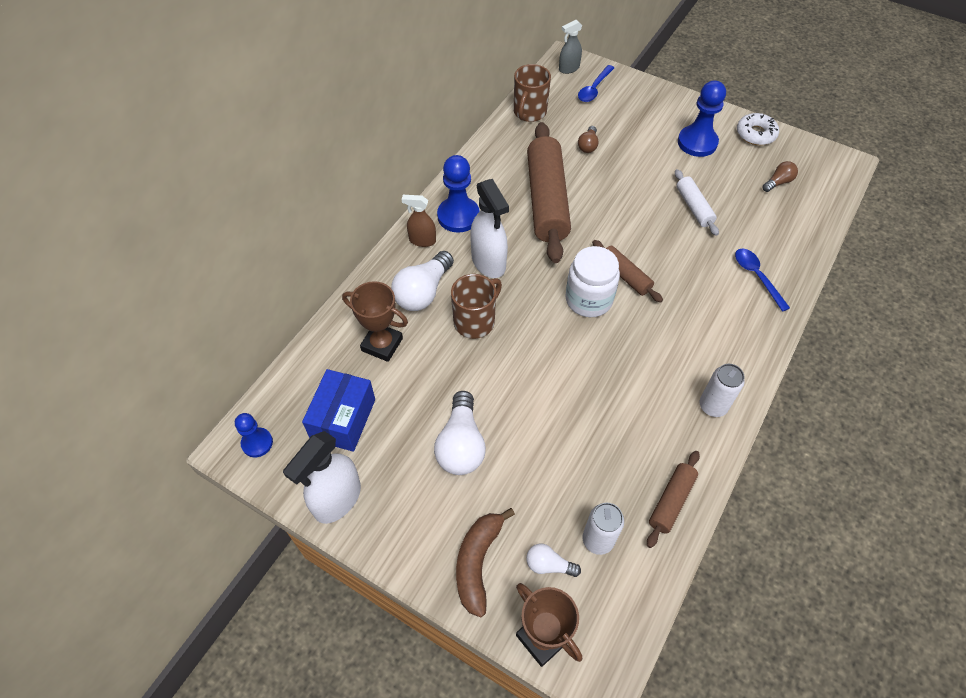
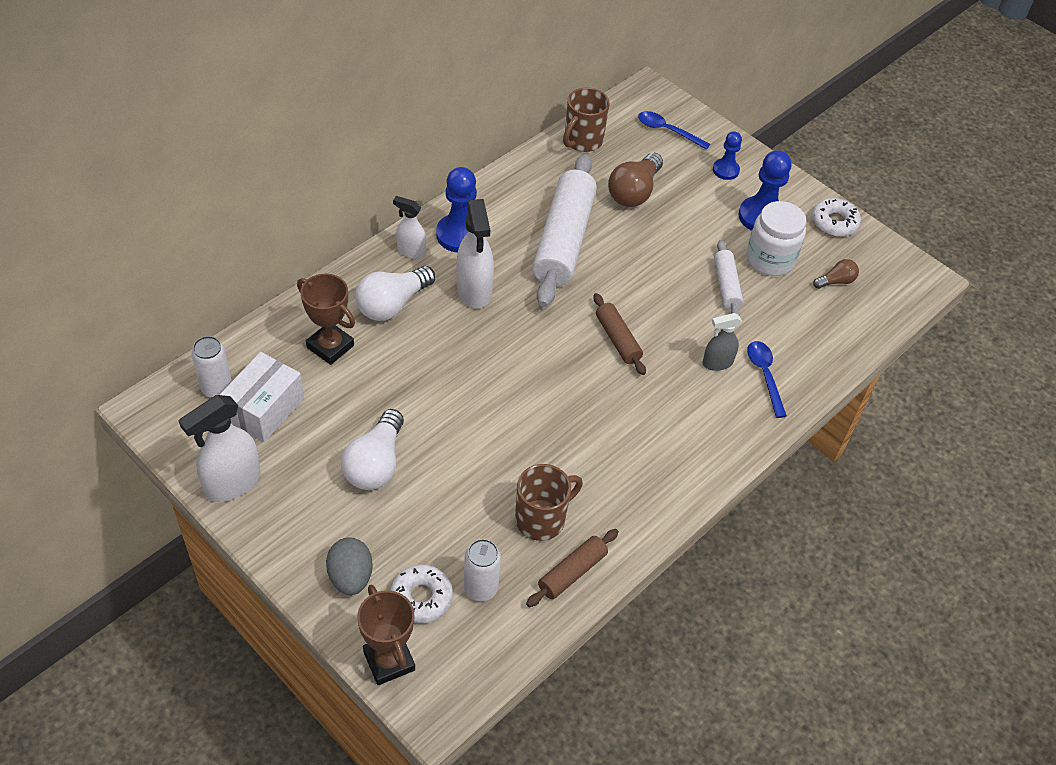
camera: 10 degrees right, 5 degrees down
(257, 443) = (171, 410): blue pawn -> blue pawn (725, 170)
(343, 419) = (265, 409): blue box -> white box
(422, 240) = (411, 251): brown spray bottle -> white spray bottle
(475, 321) = (436, 347): brown mug -> brown mug (541, 519)
(477, 562) = (350, 577): brown banana -> grey egg
(546, 200) = (563, 240): brown rolling pin -> white rolling pin
(548, 565) = (421, 598): white light bulb -> white donut
(568, 69) = (647, 101): grey spray bottle -> grey spray bottle (717, 363)
(588, 145) = (634, 192): brown light bulb -> brown light bulb, size x1.87
(588, 299) = (567, 354): white jar -> white jar (770, 259)
(594, 89) = (667, 131): blue spoon -> blue spoon turned 75 degrees clockwise
(712, 406) = (656, 493): white can -> white can (217, 388)

